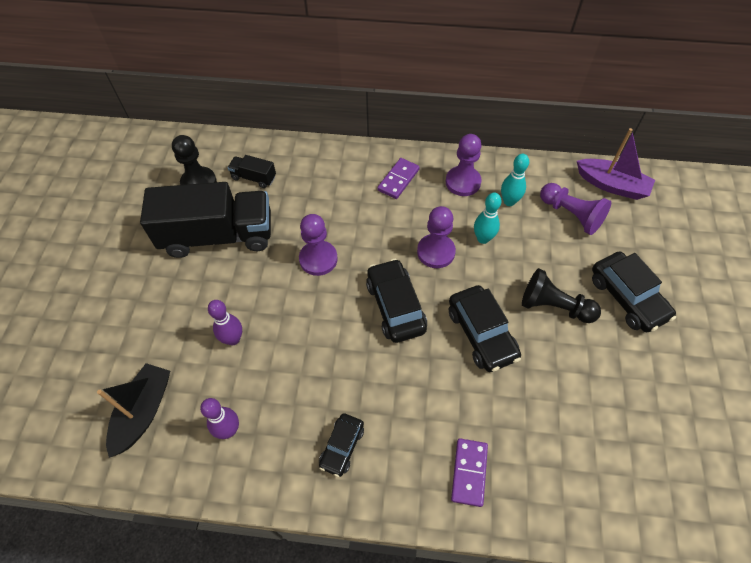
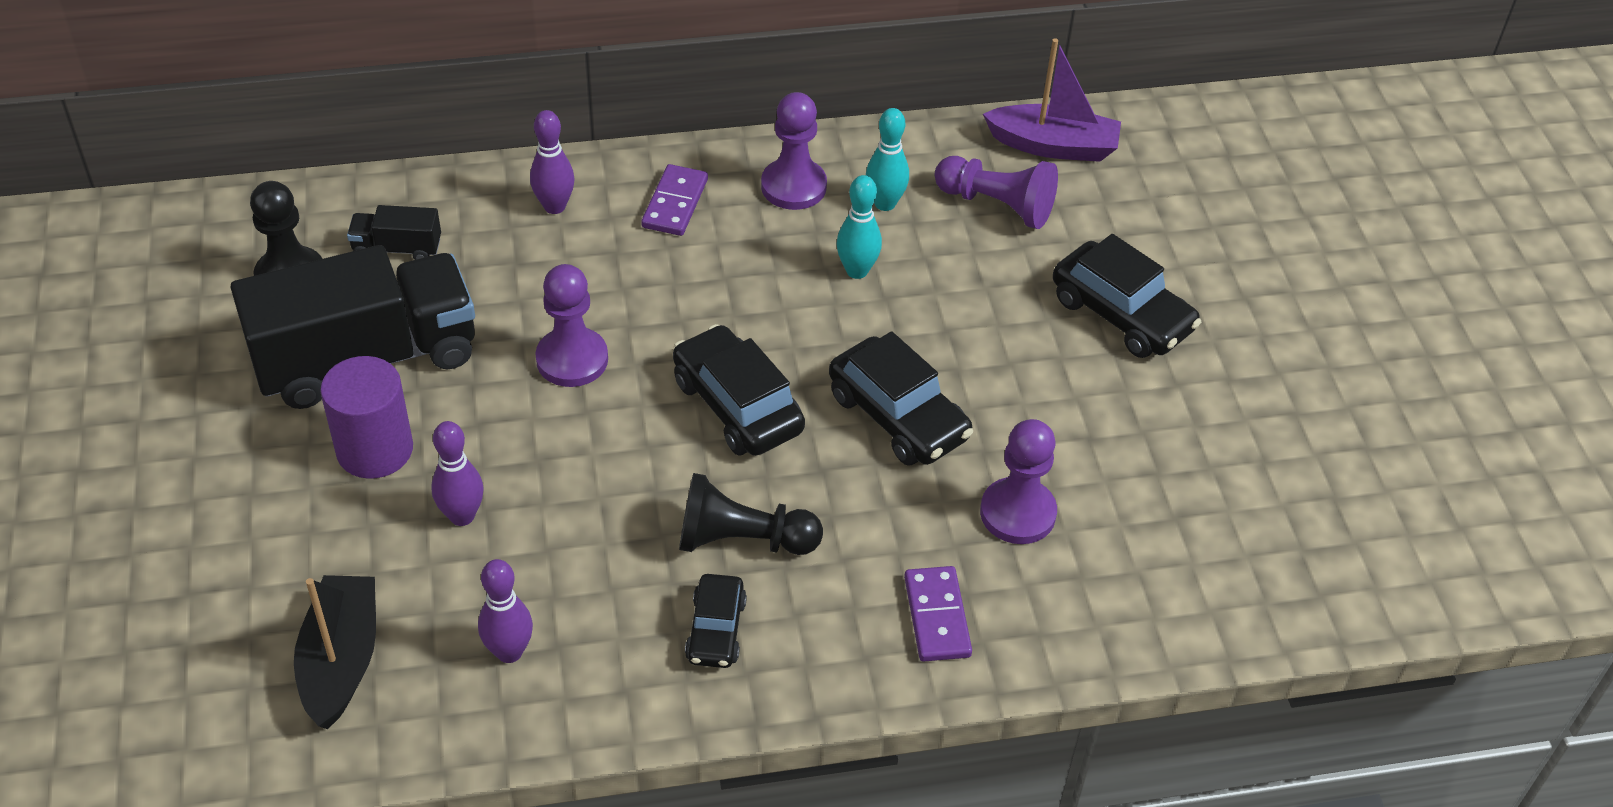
camera: 20 degrees left, 10 degrees down
(204, 289) = (375, 449): none -> purple cylinder
(337, 169) = (554, 206): none -> purple bowling pin
(436, 252) = (780, 307): purple pawn -> purple pawn (1017, 513)
(554, 306) = (1006, 351): black pawn -> black pawn (742, 540)

